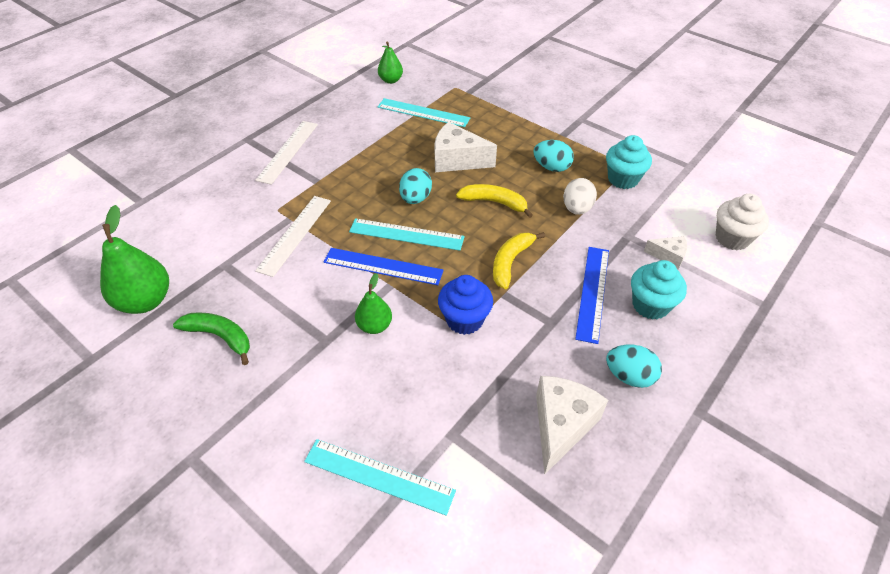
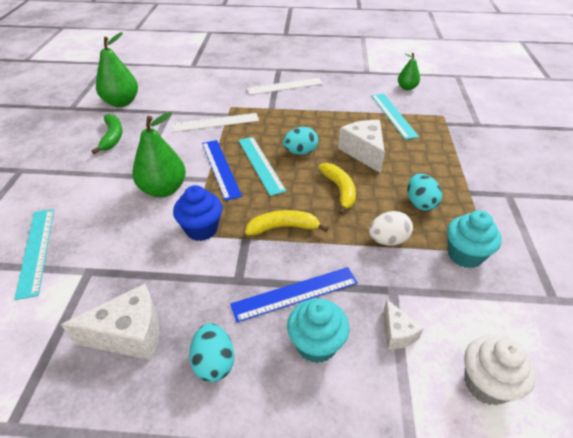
camera: 55 degrees right, 5 degrees down
(374, 326) = (163, 189): green pear -> green pear, size x1.73

